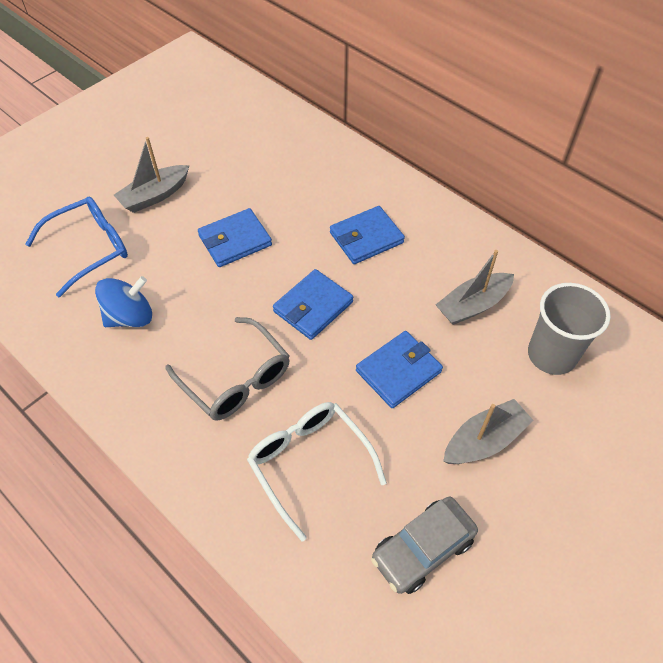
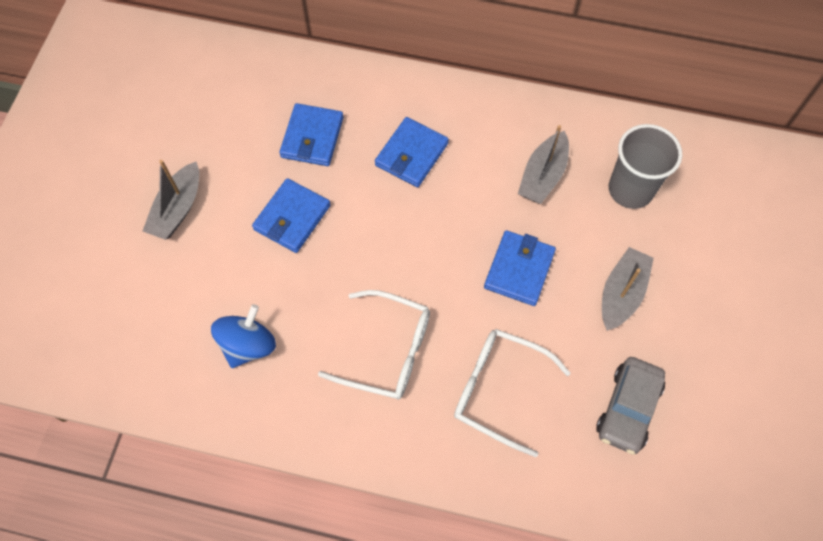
camera: 30 degrees left, 10 degrees up
(90, 248) = (154, 297): blue glasses -> none
(236, 379) = (388, 351): grey glasses -> white glasses
(313, 307) = (409, 247): blue wallet -> blue wallet (312, 137)

